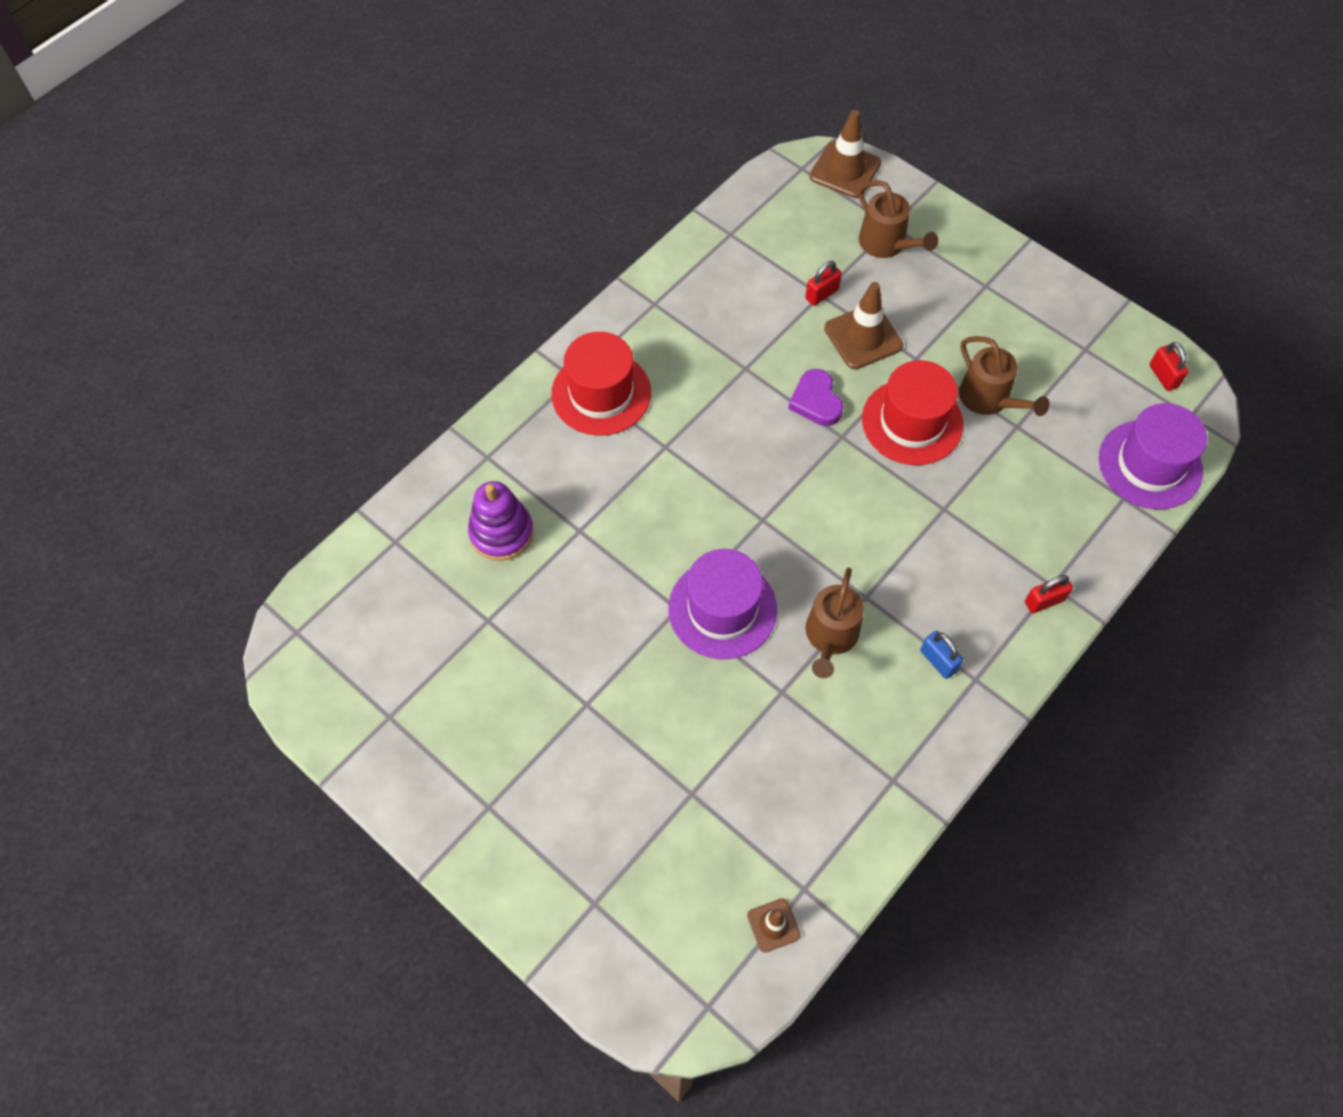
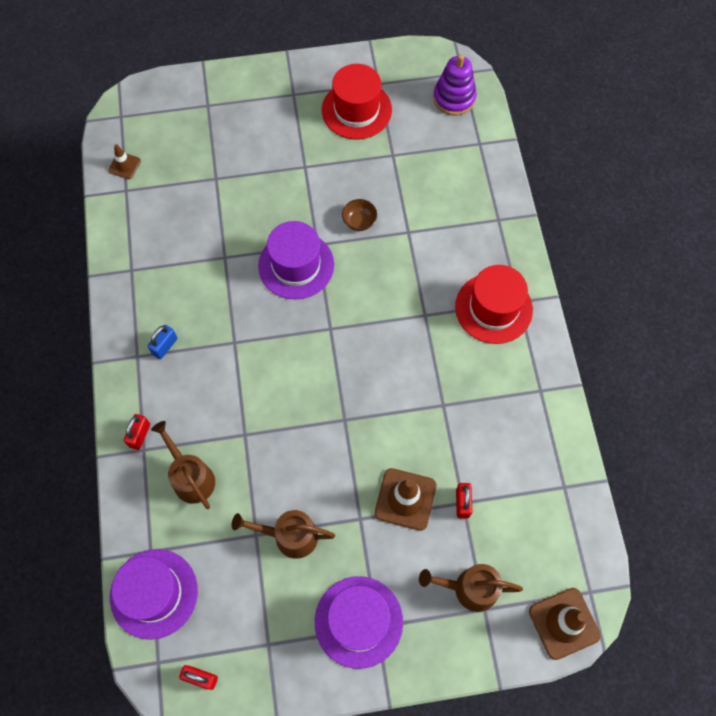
camera: 130 degrees right, 5 degrees up
(501, 533) = (440, 194): purple stacking toy -> purple stacking toy (454, 98)
(610, 588) = (359, 221): none -> brown bowl
(816, 401) = (382, 426): purple heart -> none
(830, 637) = (230, 304): brown watering can -> brown watering can (191, 477)
(912, 422) = (317, 471): red hat -> red hat (356, 110)
(938, 661) = (165, 346): blue padlock -> blue padlock turned 60 degrees counterclockwise
(996, 300) = (358, 621): none -> purple hat

